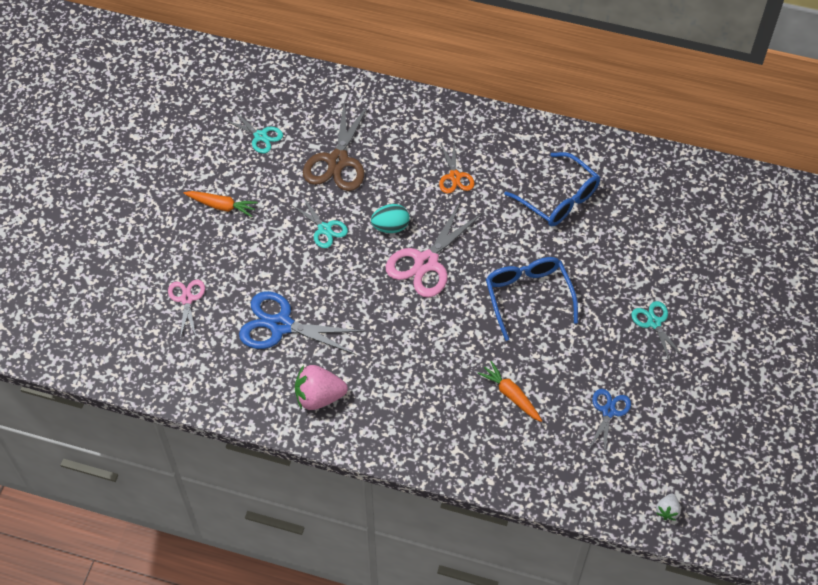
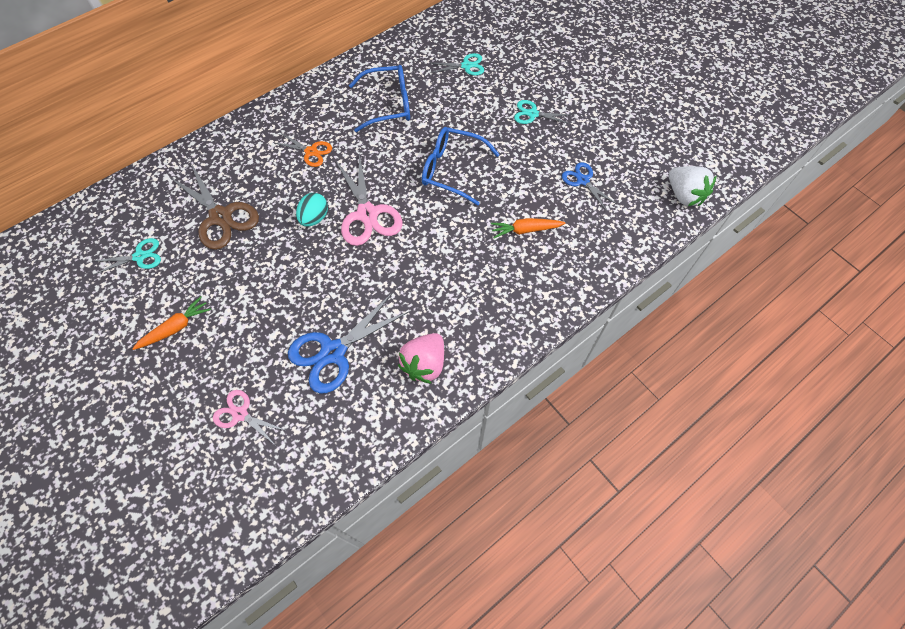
camera: 55 degrees left, 5 degrees up
(324, 229) = (273, 264): turquoise scissors -> turquoise scissors (466, 66)
(667, 511) = (684, 195): white strawberry -> white strawberry, size x1.92

